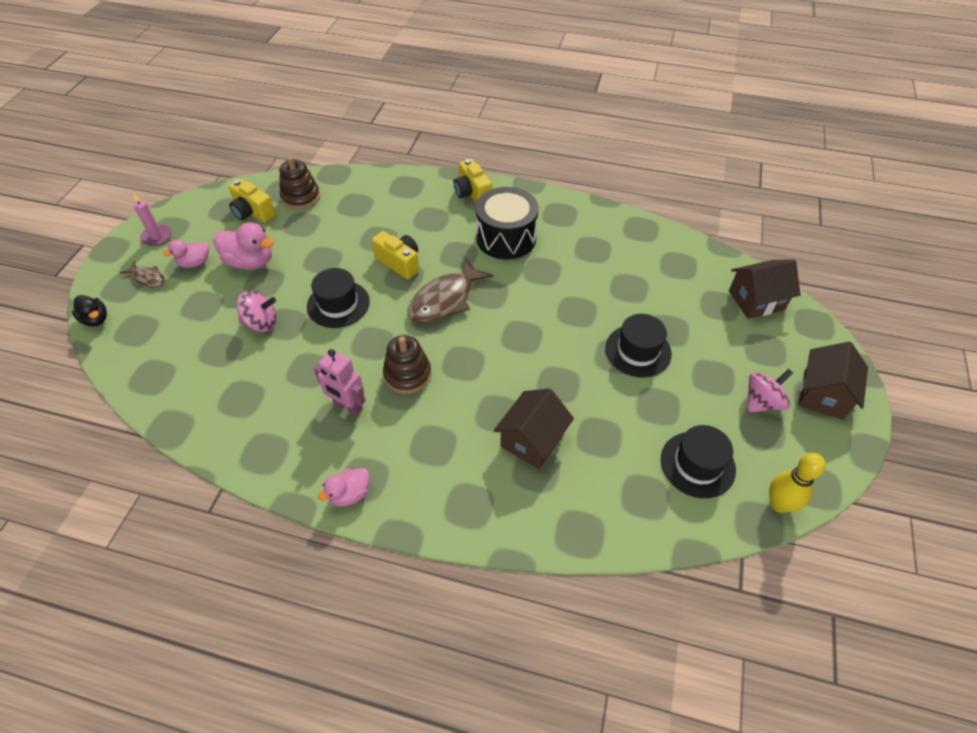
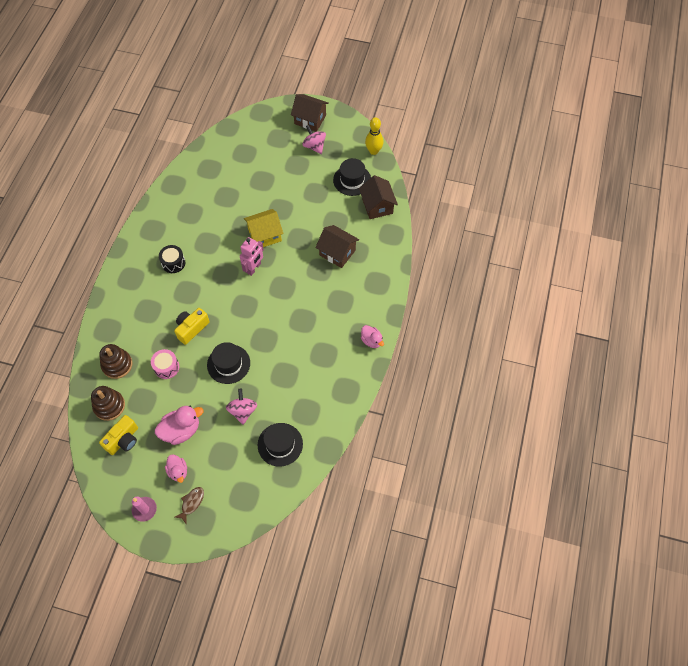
camera: 90 degrees left, 10 degrees up
(96, 319) = (232, 529): black duck -> none
(250, 262) = (181, 430): pink duck -> pink duck turned 45 degrees clockwise
(344, 242) = (166, 367): none -> pink drum
(347, 406) = (313, 348): pink robot -> pink robot (254, 268)
(407, 374) = (290, 317): brown stacking toy -> brown stacking toy (117, 365)
(445, 299) = (229, 299): brown fish -> none
(472, 193) = (122, 284): yellow camera -> none
(506, 238) = (173, 263): black drum -> black drum, size x0.55
(560, 337) = (265, 235): none -> yellow house
(638, 351) = (277, 197): black hat -> black hat (280, 444)
(756, 300) = (242, 135): brown house -> brown house (377, 206)

